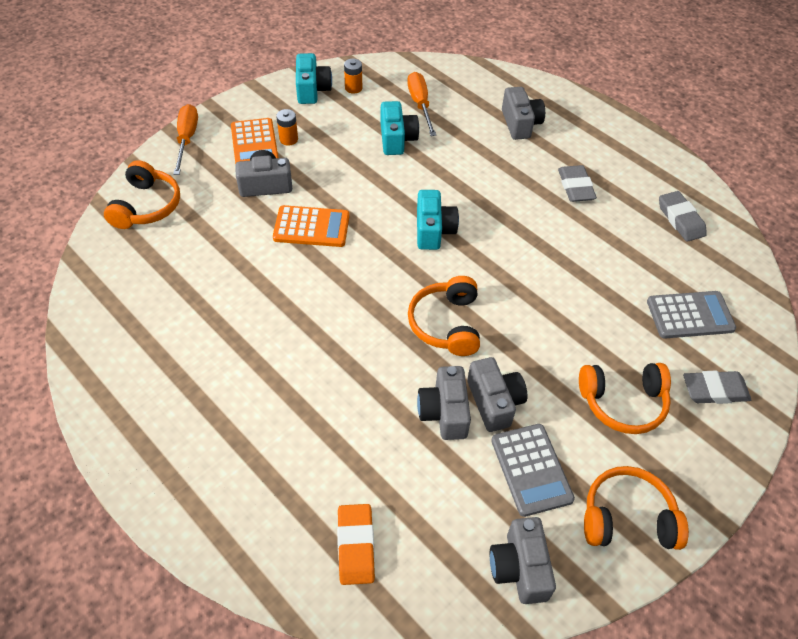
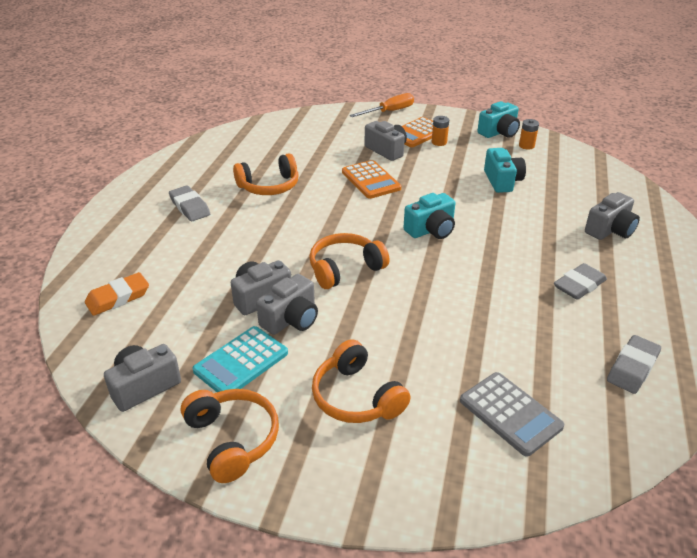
camera: 60 degrees right, 15 degrees down
(146, 206) = (319, 122): orange headphones -> orange headphones (269, 186)
(397, 139) = (502, 181): turquoise camera -> turquoise camera turned 60 degrees counterclockwise
(420, 104) = (554, 177): orange screwdriver -> none
(531, 469) = (241, 362): grey calculator -> turquoise calculator
(714, 390) = (431, 462): grey eraser -> grey eraser (190, 207)

